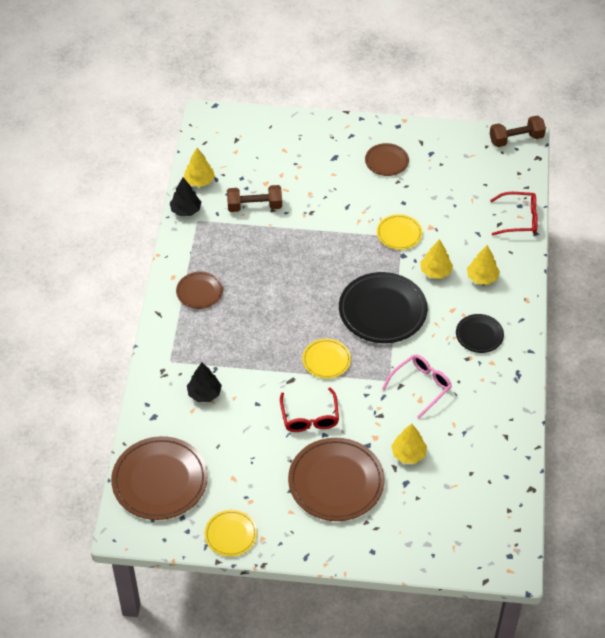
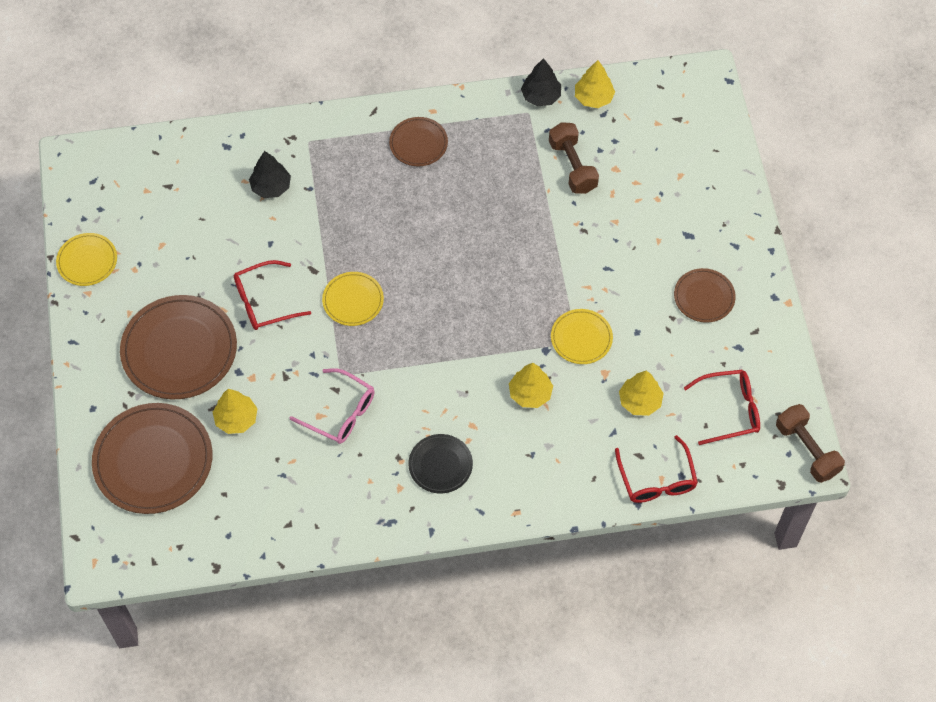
camera: 75 degrees right, 10 degrees up
(160, 480) = (143, 175): brown plate -> brown plate (153, 460)
(382, 310) = (447, 345): black plate -> none
(477, 169) = (730, 410): none -> red glasses
(482, 277) = (537, 451): yellow tree -> yellow tree (640, 401)

